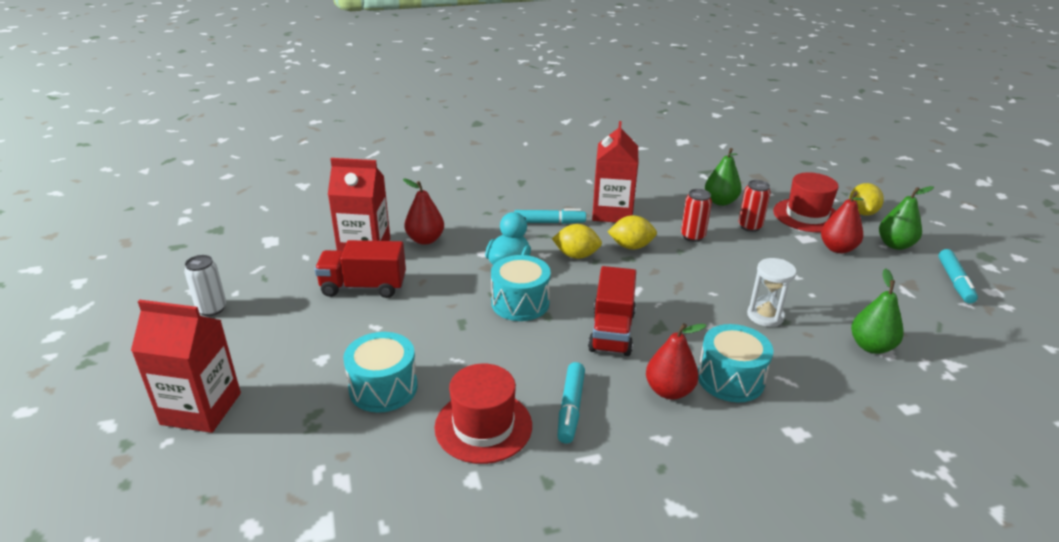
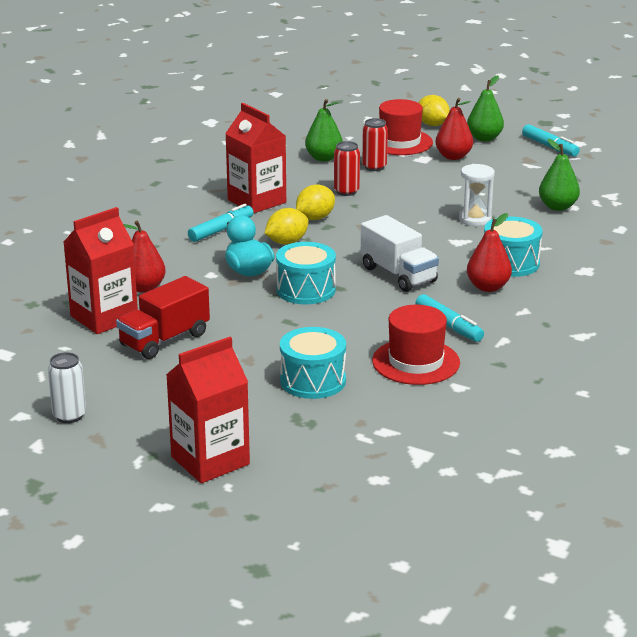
camera: 45 degrees left, 5 degrees down
(612, 331) = (398, 274): red truck -> white truck

